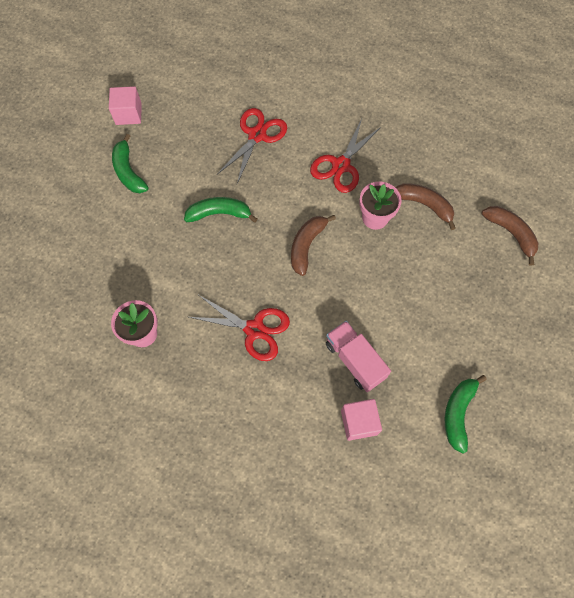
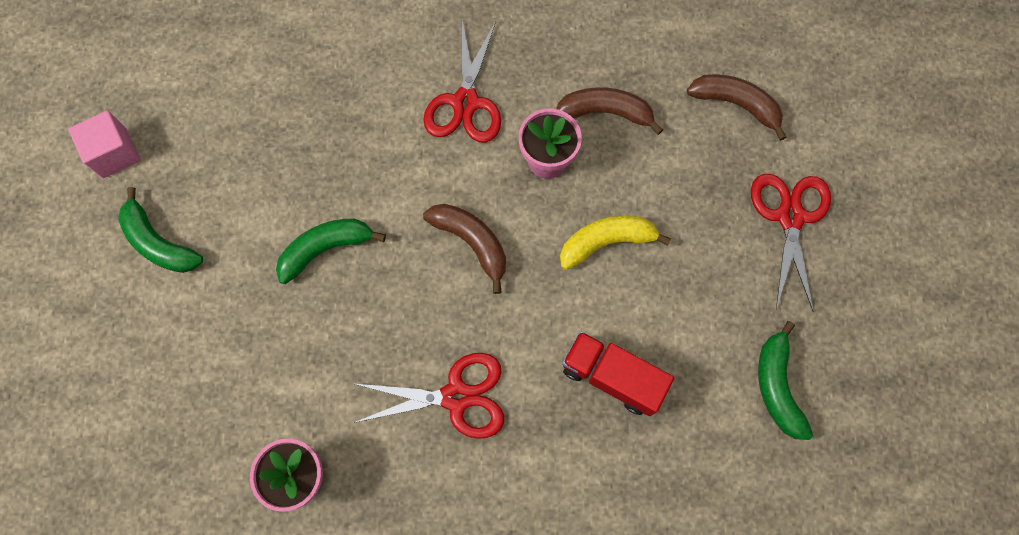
camera: 25 degrees left, 5 degrees up
(257, 135) = (324, 107): red scissors -> red scissors (790, 217)
(306, 246) = (472, 242): brown banana -> brown banana turned 135 degrees clockwise
(355, 360) = (612, 377): pink truck -> red truck
(359, 422) = (656, 460): pink cube -> none
(389, 280) = (606, 242): none -> yellow banana

